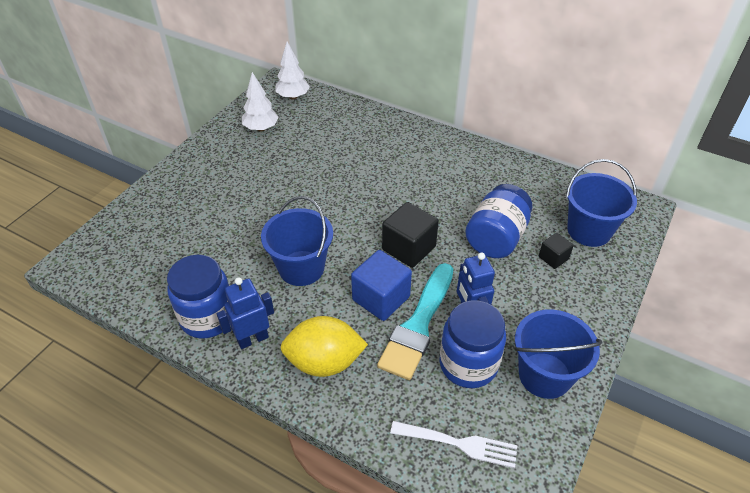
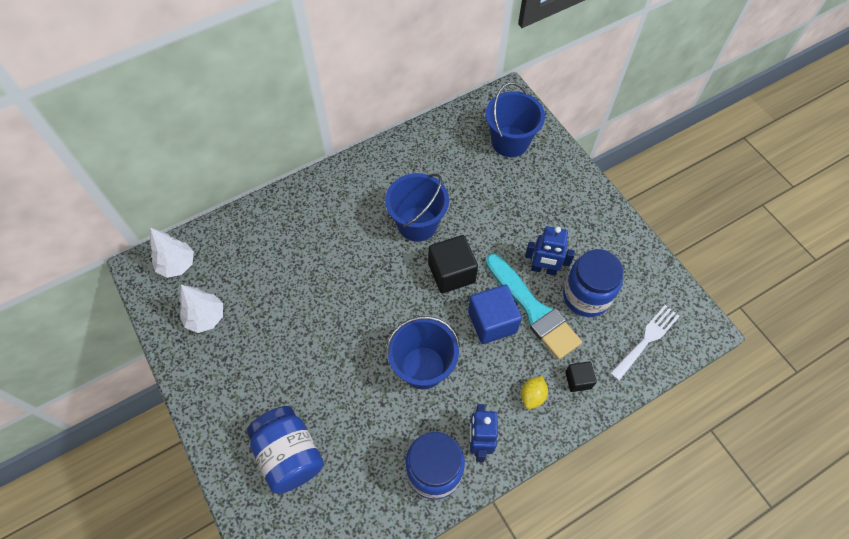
camera: 60 degrees left, 15 degrees up
(324, 362) = (532, 396): yellow lemon -> yellow lemon, size x0.49
(496, 238) = (479, 206): blue jar -> blue jar (289, 455)
(544, 375) = (619, 254): blue bucket -> blue bucket (417, 224)
(553, 258) = (522, 181): black cube -> black cube (578, 380)

